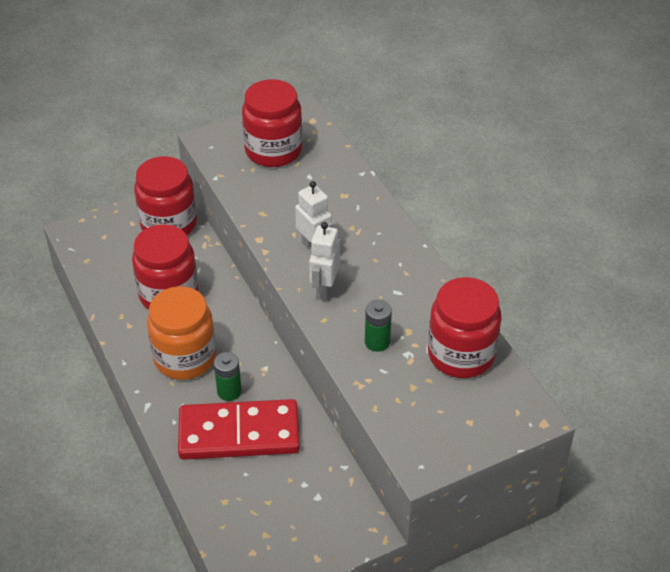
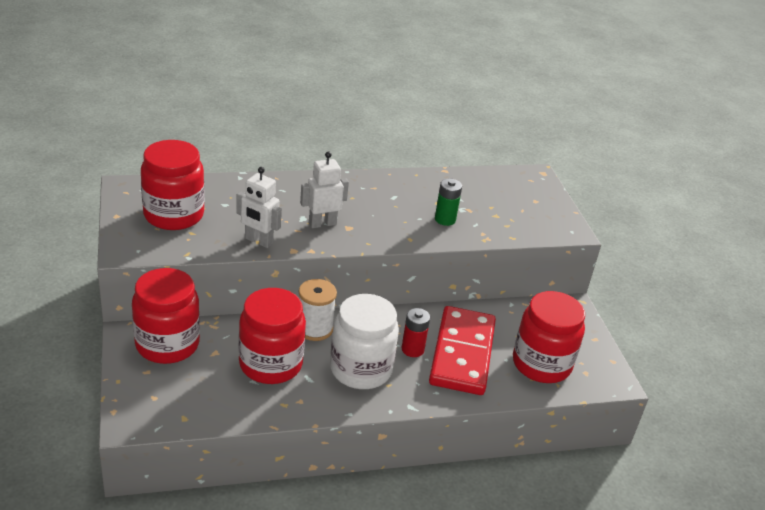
camera: 80 degrees left, 10 degrees down
(185, 358) = (361, 369): orange jar -> white jar
(229, 312) = (314, 328): none -> white spool
(229, 391) = (412, 349): green battery -> red battery
(324, 289) = (375, 230): white robot -> white robot (258, 241)
(461, 354) = (470, 187): red jar -> red jar (541, 364)

